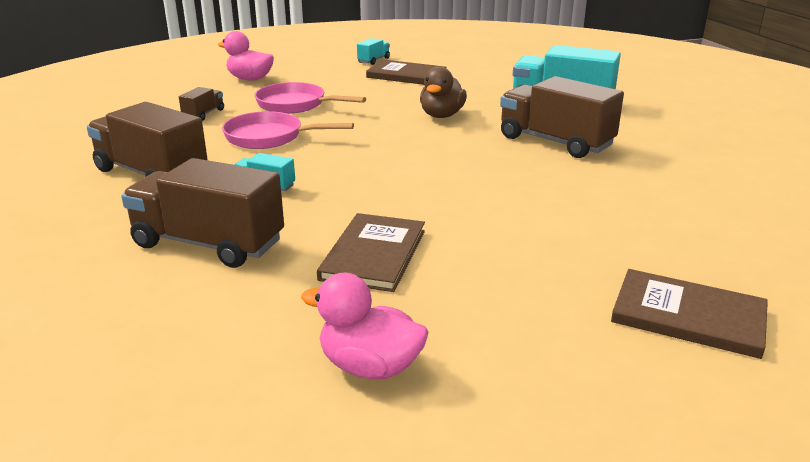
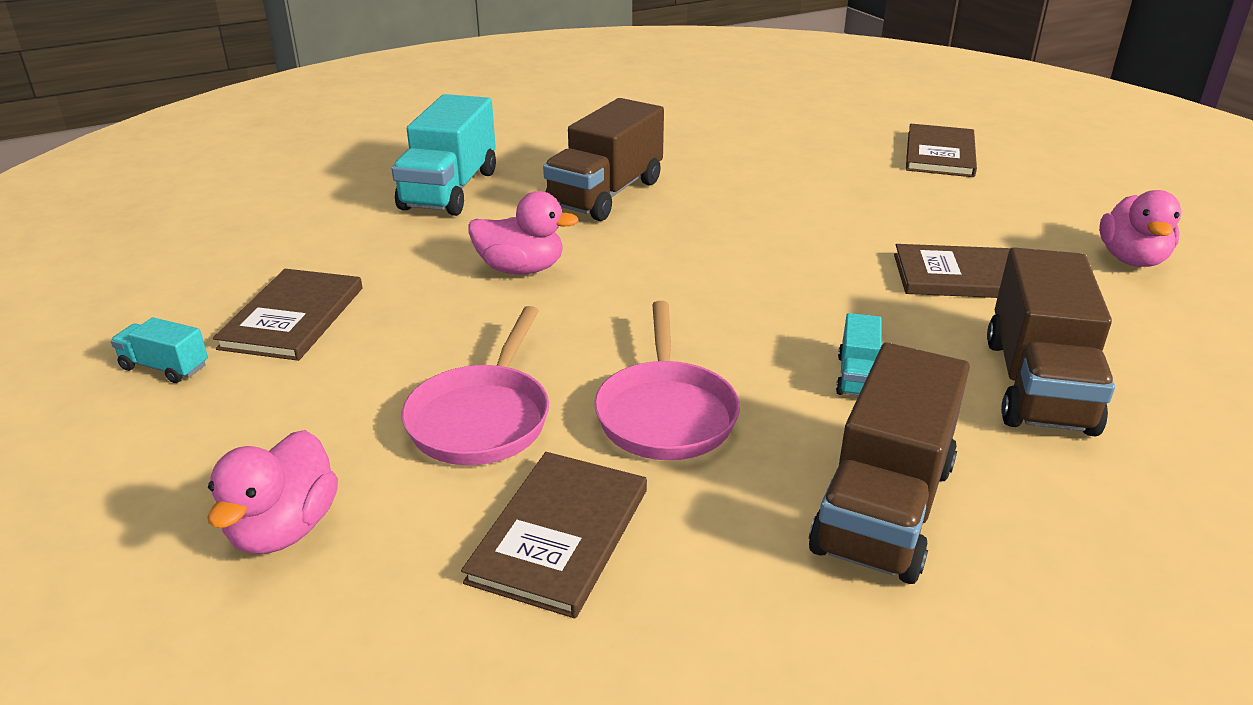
camera: 100 degrees left, 5 degrees up
(203, 114) = (560, 535): brown truck -> brown book
(441, 115) = (521, 269): brown duck -> pink duck

